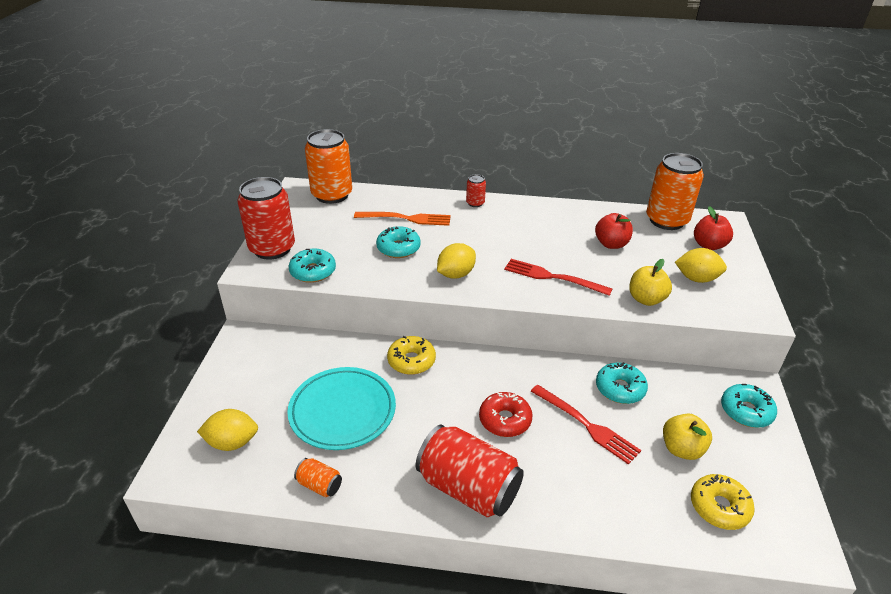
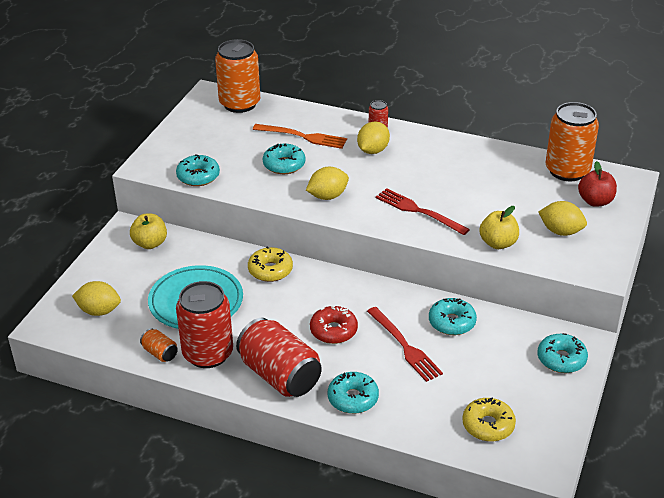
camera: 15 degrees right, 0 degrees up
(272, 248) = (168, 150): red can -> red can (208, 353)
(480, 224) = (373, 150): none -> yellow lemon
(561, 502) = (353, 398): none -> turquoise donut
(611, 244) = (494, 187): red apple -> none
(681, 449) = (481, 378): yellow apple -> yellow apple (150, 243)

